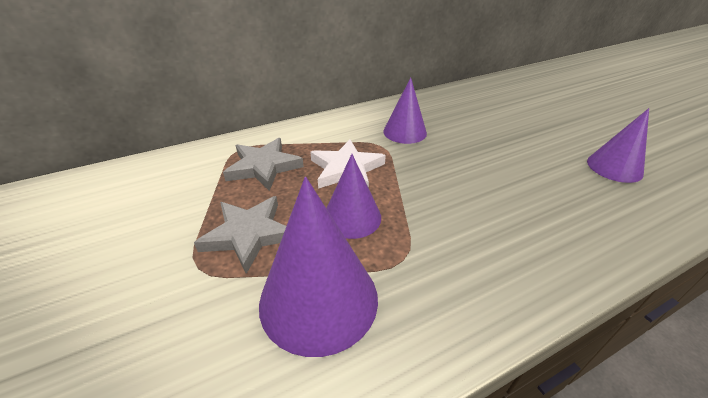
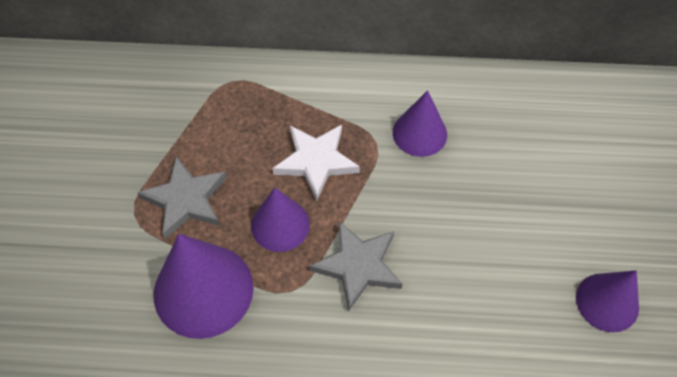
camera: 30 degrees right, 20 degrees up
(264, 167) = (241, 120): grey star -> grey star (358, 266)

